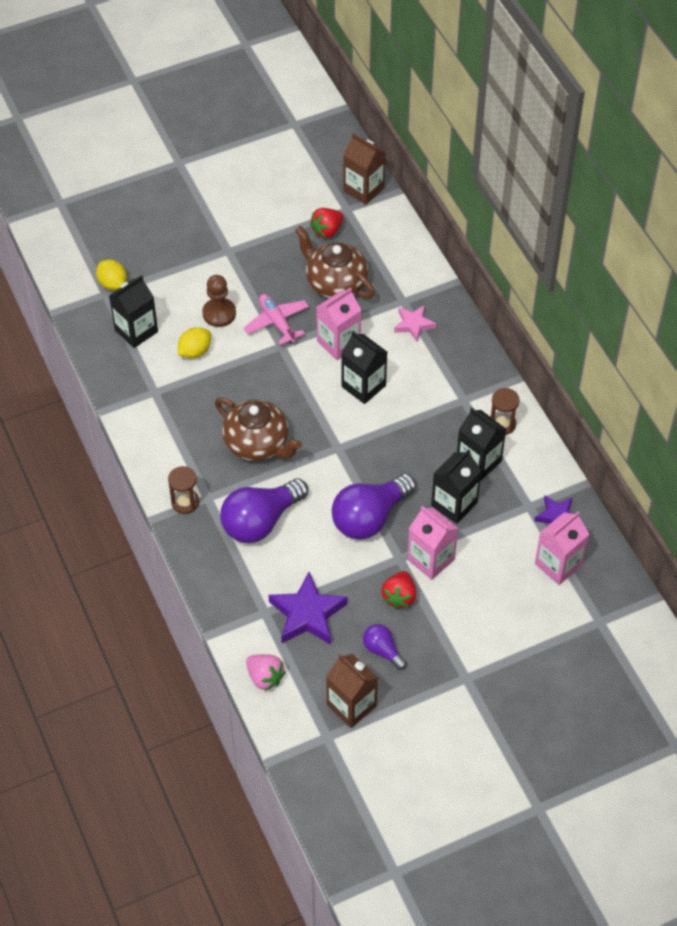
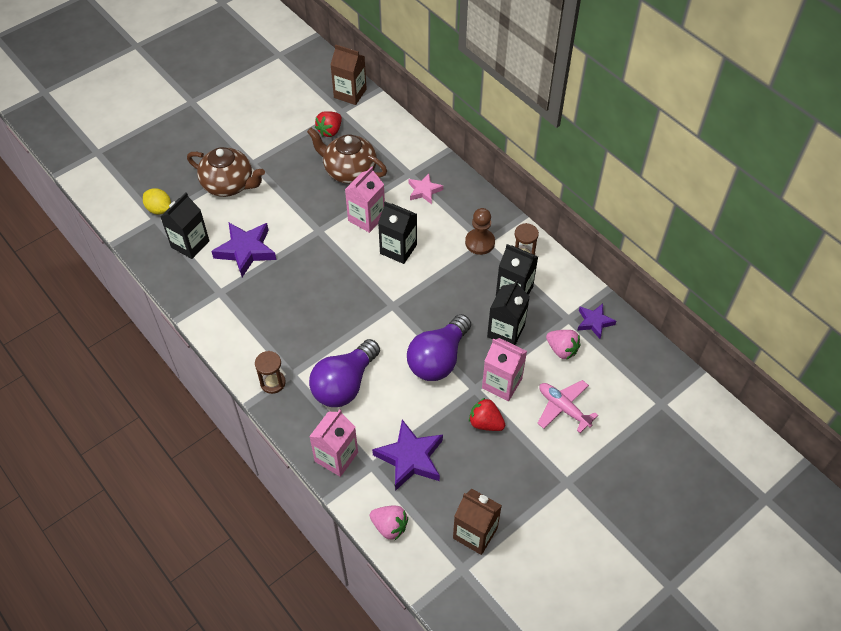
camera: 15 degrees left, 0 degrees up
(195, 351) = (246, 251): yellow lemon -> purple star
(219, 313) = (258, 215): brown pawn -> brown pawn (480, 242)
(257, 444) = (322, 317): brown teapot -> brown teapot (229, 184)
(277, 323) = (310, 212): pink plane -> pink plane (563, 408)
(382, 650) = (486, 475): purple light bulb -> none
(399, 597) = (485, 423): red strawberry -> red strawberry turned 120 degrees clockwise
(509, 538) = (562, 350): none -> pink strawberry
(558, 564) = (609, 362): pink carton -> pink carton (336, 457)

